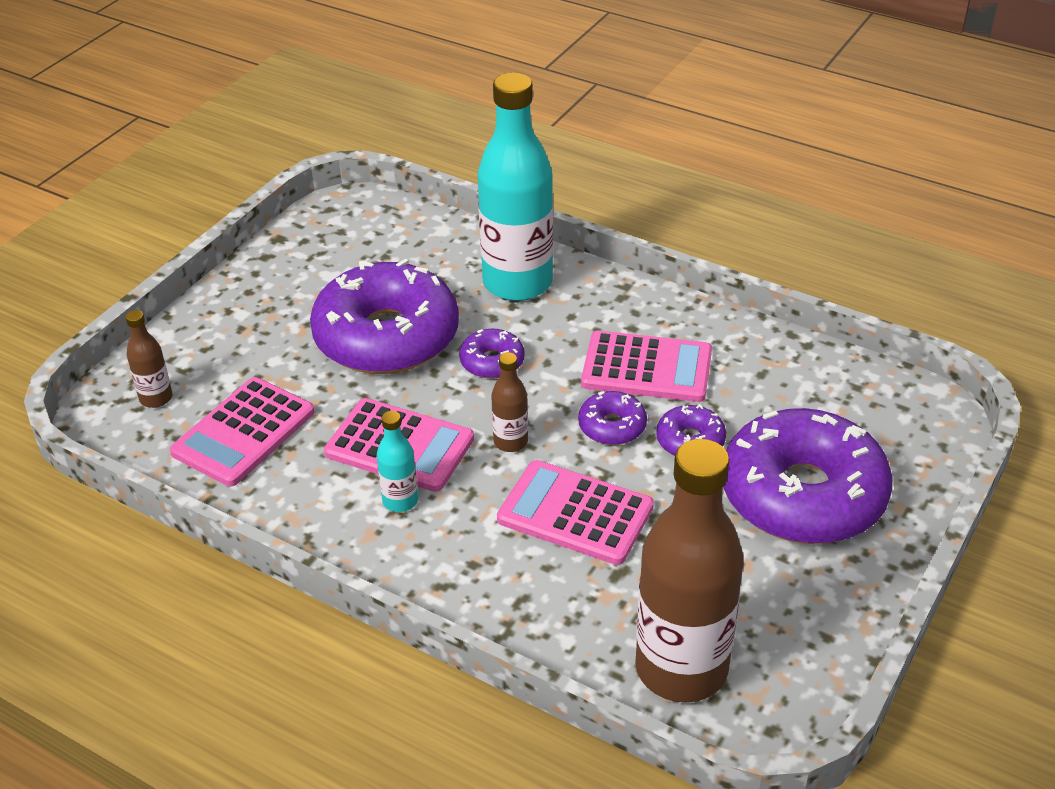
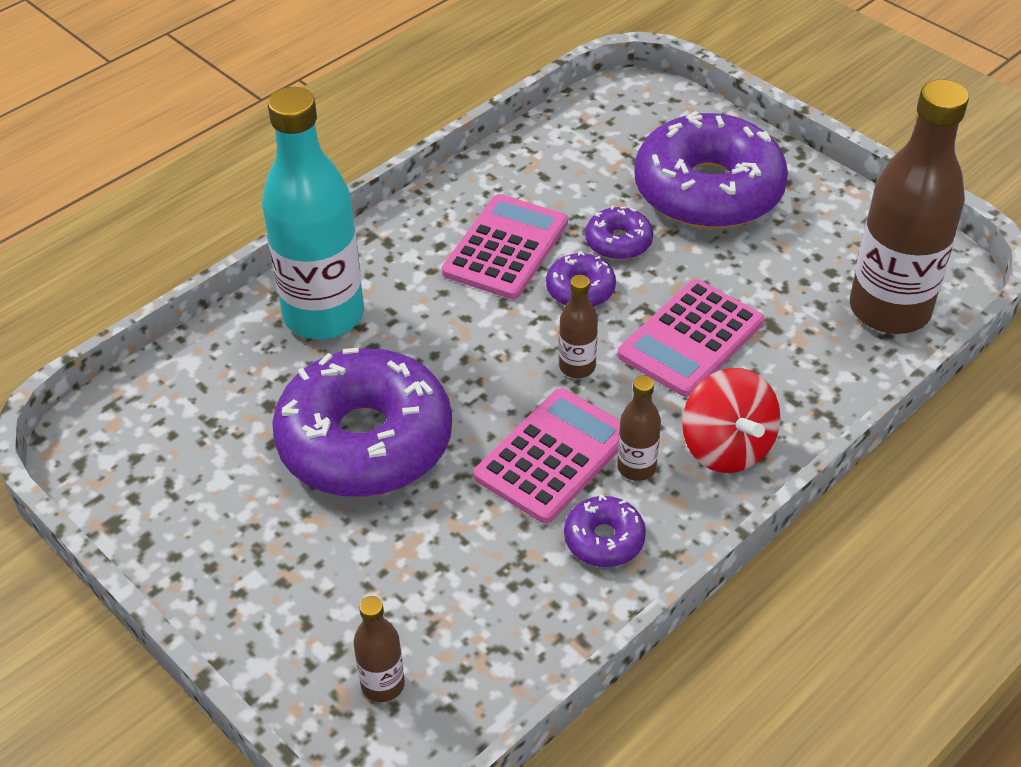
camera: 75 degrees left, 5 degrees up
(243, 432) = (481, 596): pink calculator -> none
(400, 501) = (636, 467): turquoise bottle -> brown bottle
(441, 559) = (726, 447): none -> red spinning top
(492, 362) = (448, 359): purple donut -> purple donut (604, 539)

